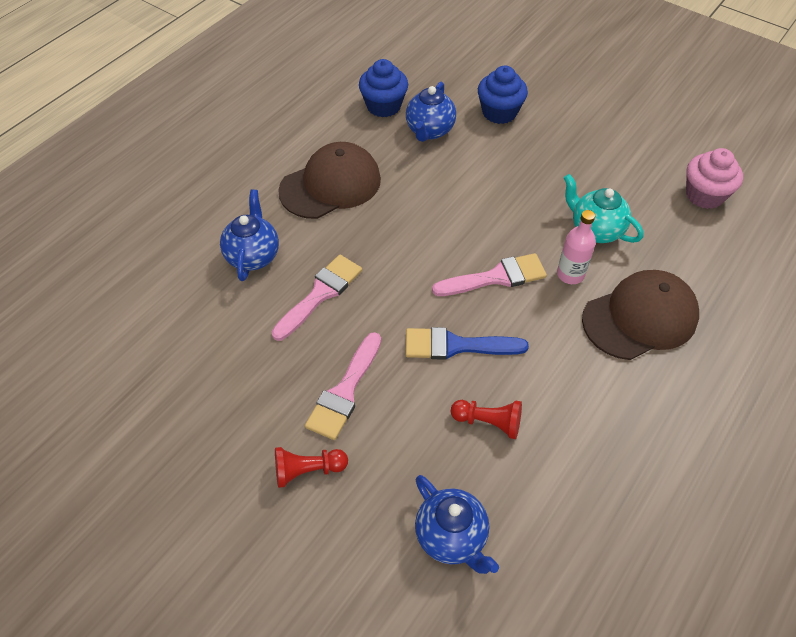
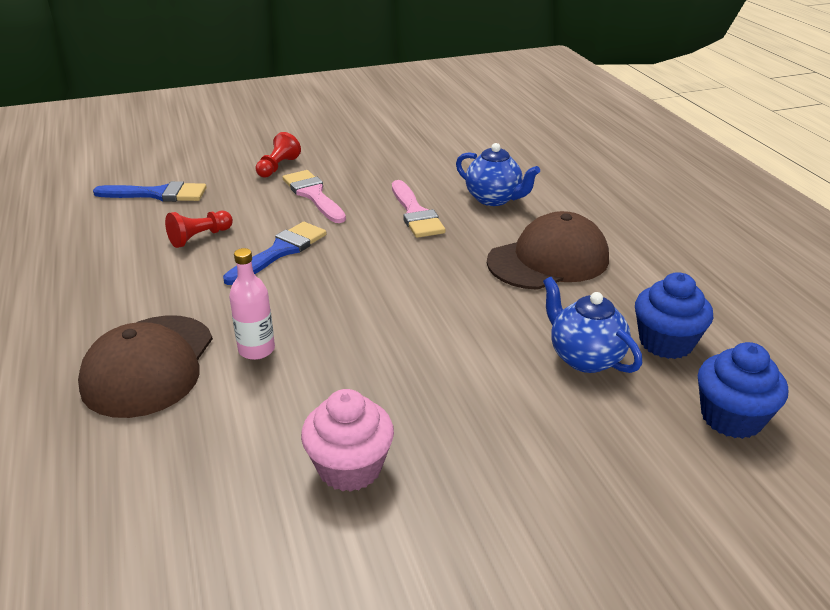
camera: 125 degrees right, 20 degrees down
(331, 185) = (548, 260): brown cap -> brown cap turned 120 degrees counterclockwise
(451, 537) = (158, 194): blue teapot -> blue brush
(496, 277) = (316, 303): pink brush -> none
(499, 112) = (575, 439): blue cupcake -> blue cupcake (731, 418)
(595, 230) = (283, 404): turquoise teapot -> none
(704, 195) = (198, 560): pink cupcake -> pink cupcake (350, 468)

